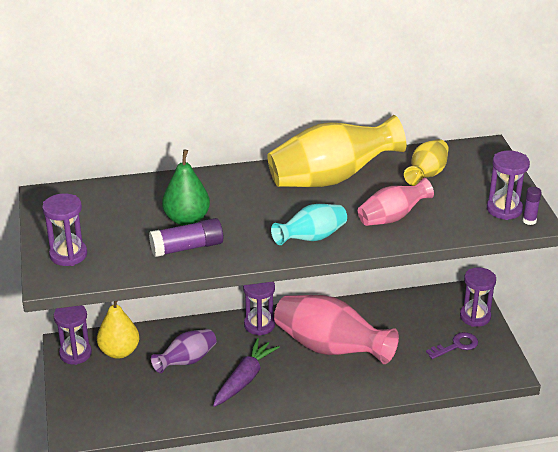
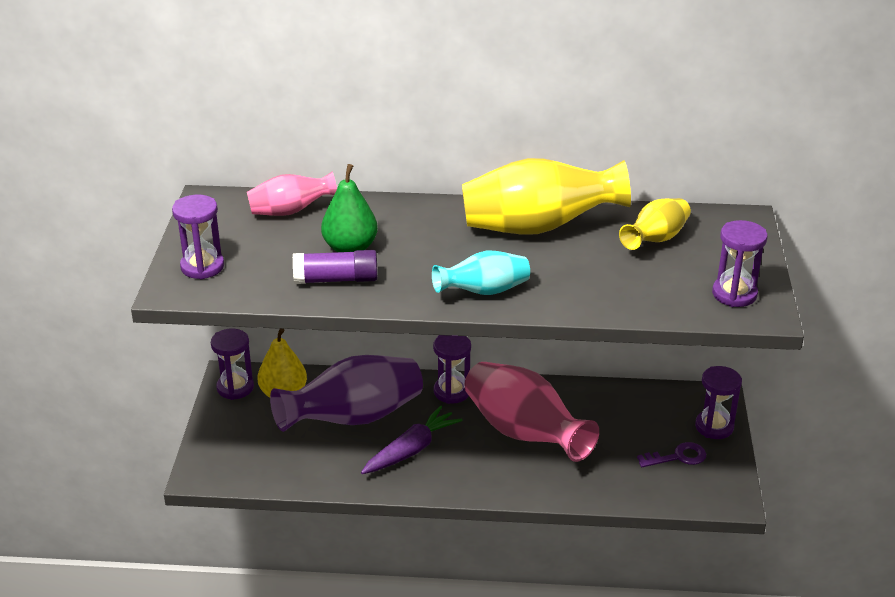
camera: 15 degrees right, 0 degrees up
(186, 361) = (353, 418): purple vase -> purple vase, size x1.81
(392, 217) = (591, 283): pink vase -> pink vase (291, 211)
(529, 221) = (760, 312): purple glue stick -> none

